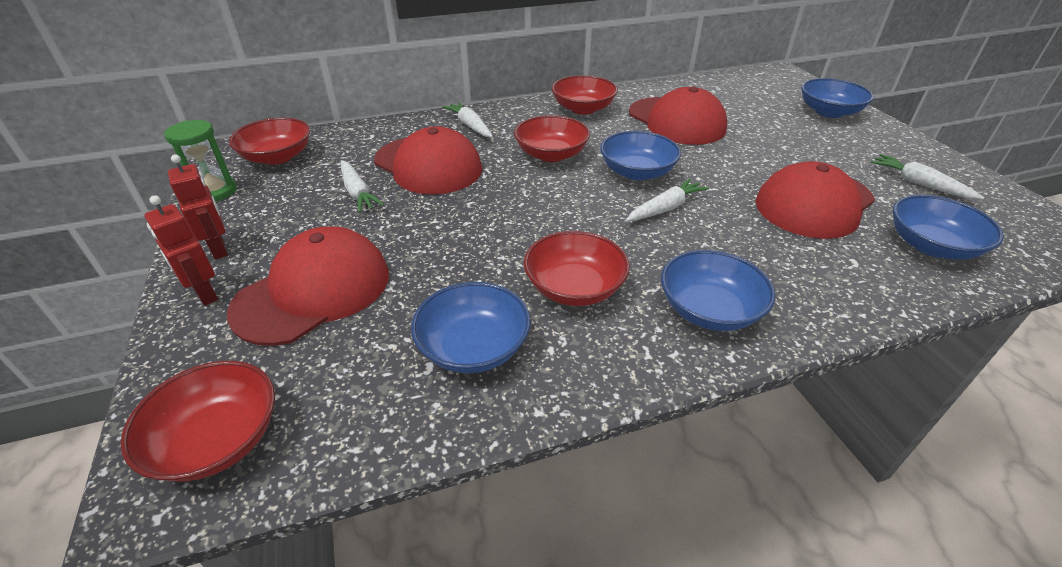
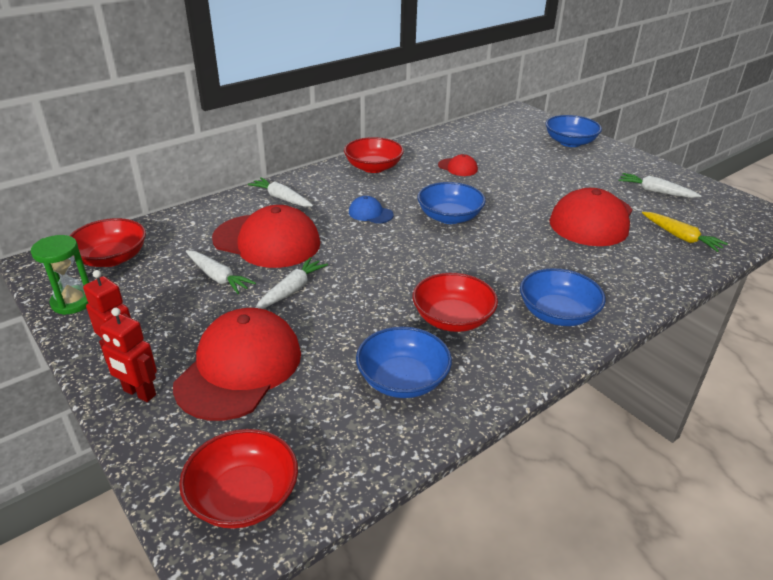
camera: 20 degrees left, 5 degrees down
(551, 154) = (370, 213): red bowl -> blue cap
(665, 208) = (487, 243): white carrot -> white carrot (291, 290)
(676, 121) = (458, 167): red cap -> red cap, size x0.45
(931, 246) = (680, 237): blue bowl -> yellow carrot

